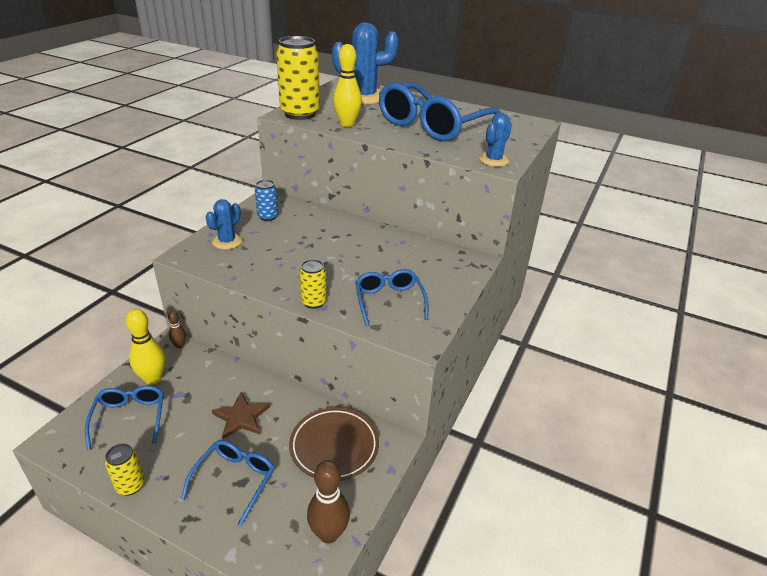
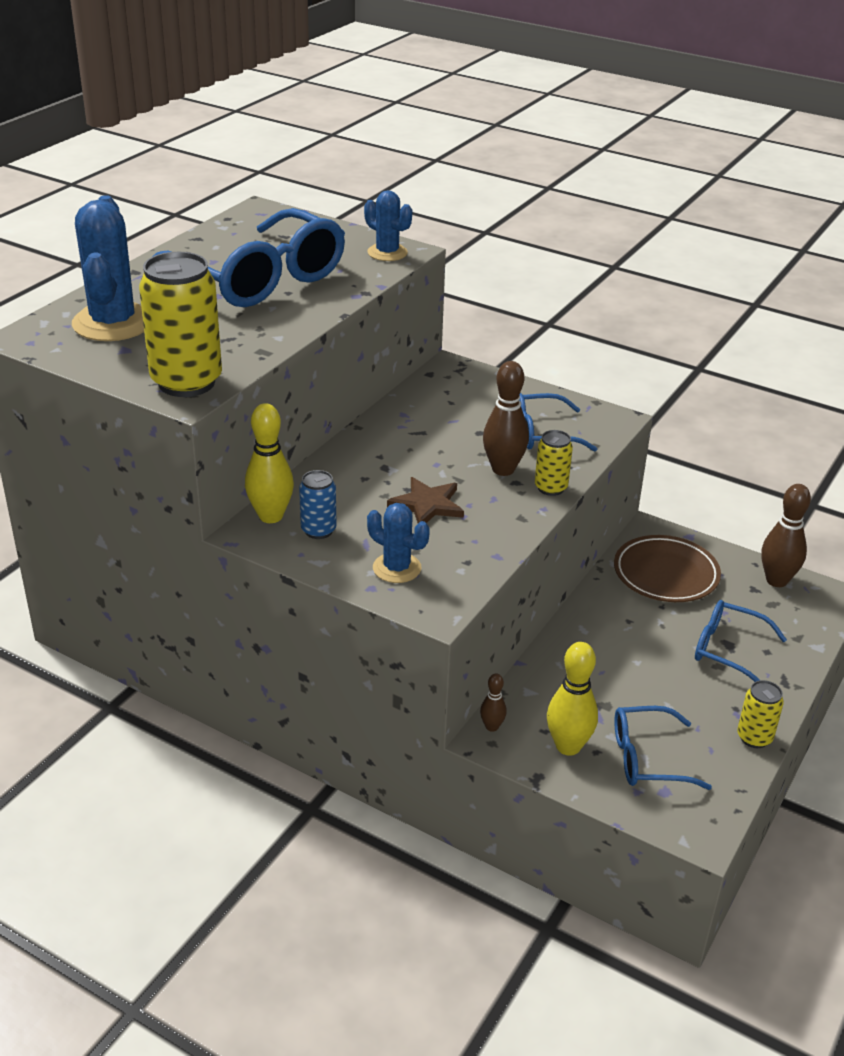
camera: 85 degrees left, 0 degrees up
(241, 417) = (632, 650): brown star -> brown star (427, 505)
(336, 281) = (503, 469): none -> brown bowling pin
(347, 124) = (243, 343): yellow bowling pin -> yellow bowling pin (271, 516)

